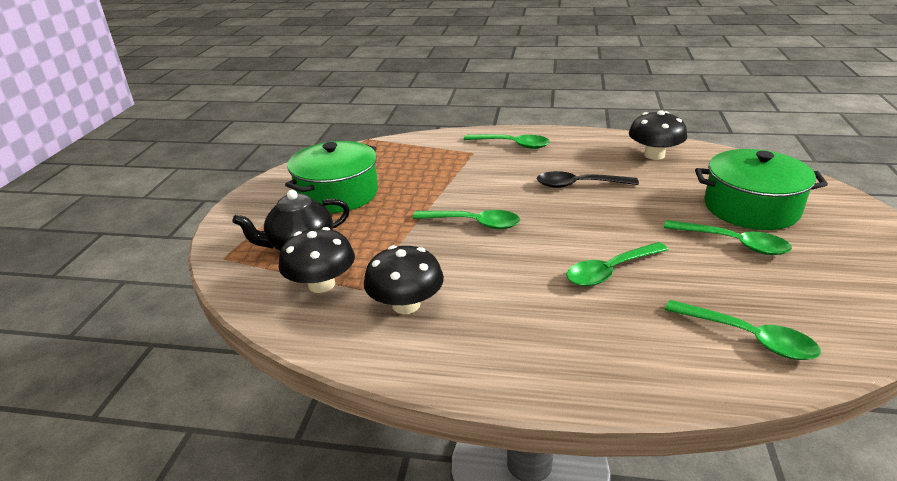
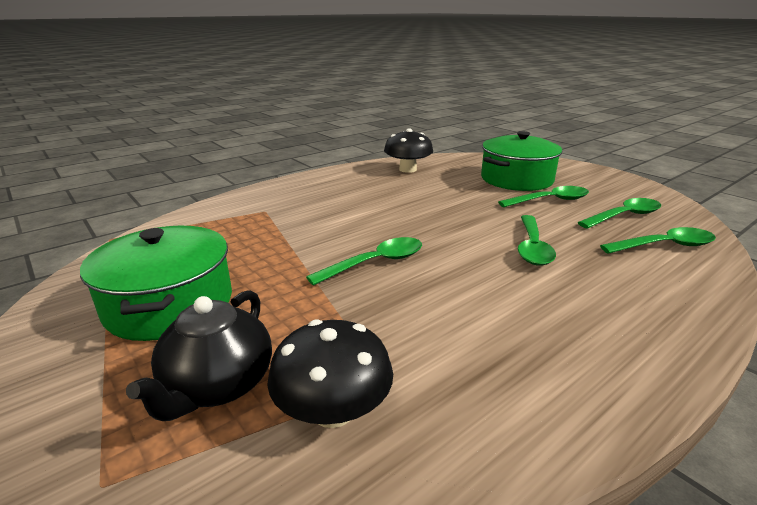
camera: 50 degrees left, 5 degrees down
(406, 305) = (460, 365): black mushroom -> none
(512, 145) = (291, 194): green spoon -> green spoon (624, 216)
(579, 185) = (398, 203): black spoon -> none

